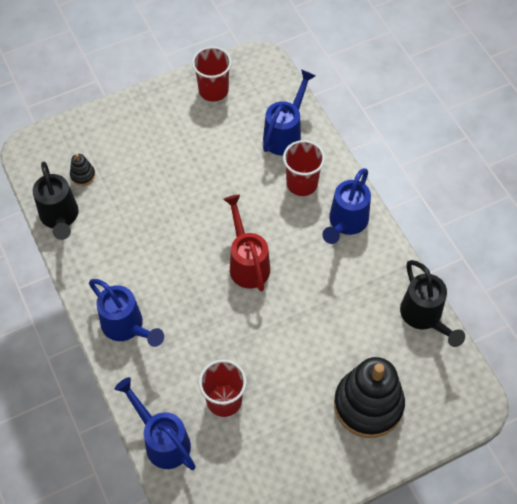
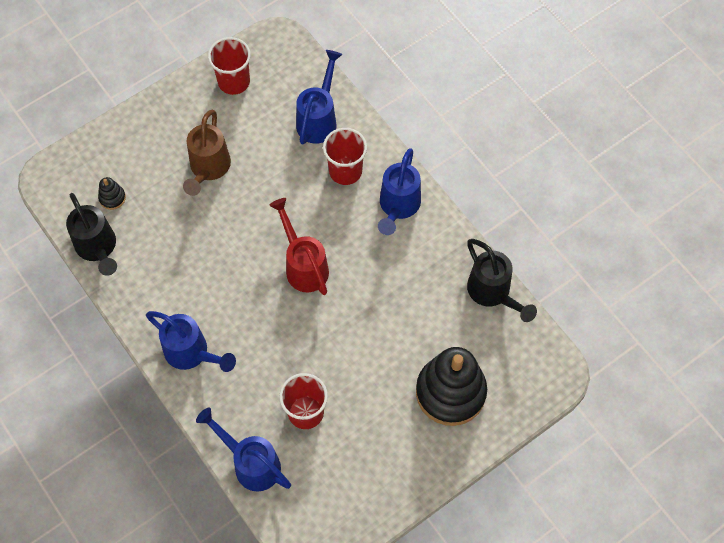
camera: 10 degrees left, 5 degrees up
(175, 163) = (208, 169): none -> brown watering can

